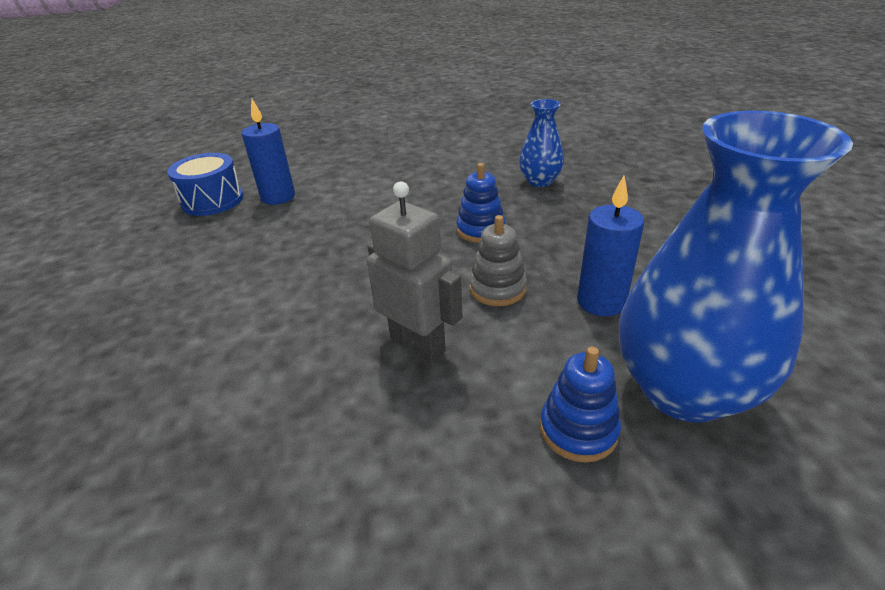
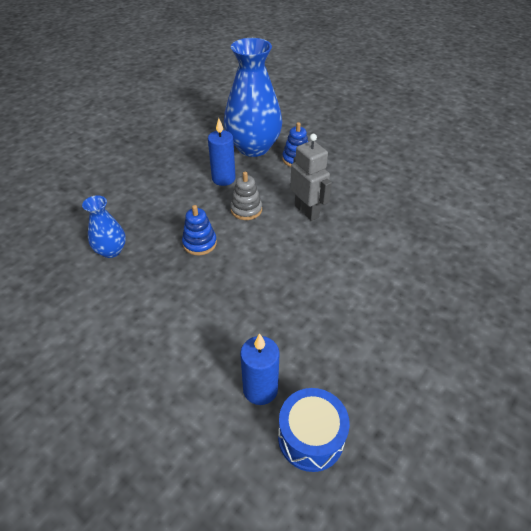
camera: 135 degrees left, 10 degrees up
(418, 345) = (307, 211): grey robot -> grey robot turned 150 degrees clockwise

